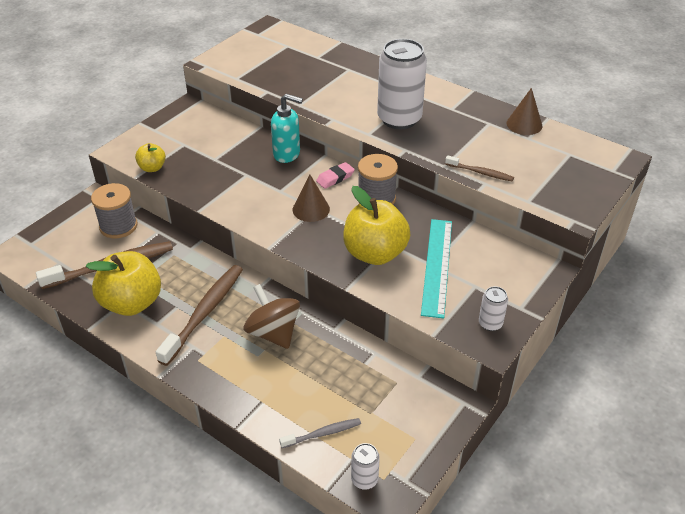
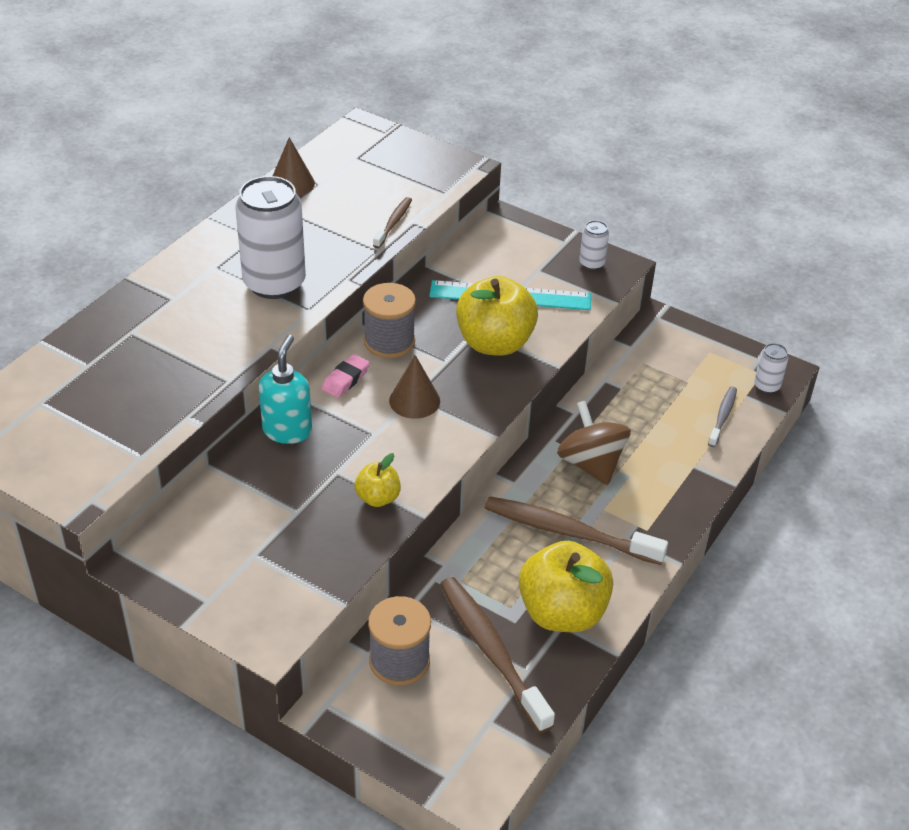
camera: 95 degrees left, 0 degrees up
(152, 168) = (319, 585): yellow apple -> yellow apple (378, 498)
(273, 333) = (591, 464): brown spinning top -> brown spinning top turned 105 degrees clockwise
(322, 433) = (722, 416): grey toothbrush -> grey toothbrush turned 45 degrees clockwise
(335, 178) = (346, 379): pink eraser -> pink eraser turned 75 degrees clockwise

